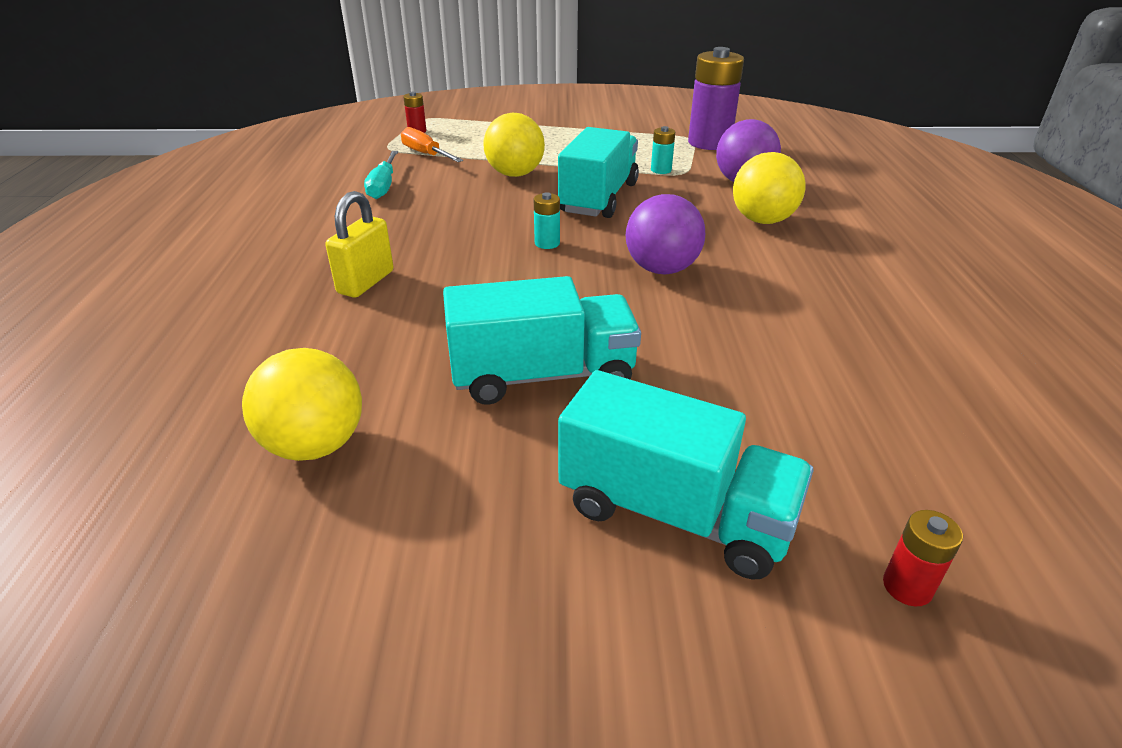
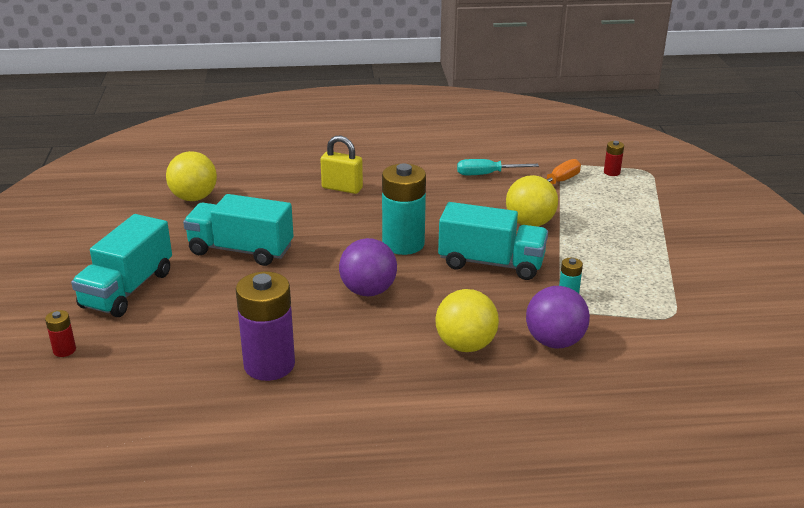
camera: 85 degrees right, 5 degrees down
(542, 375) = (241, 250): turquoise truck -> turquoise truck turned 120 degrees clockwise
(547, 243) = (403, 244): turquoise battery -> turquoise battery, size x2.25
(709, 143) = (662, 327): purple battery -> purple battery (269, 365)

